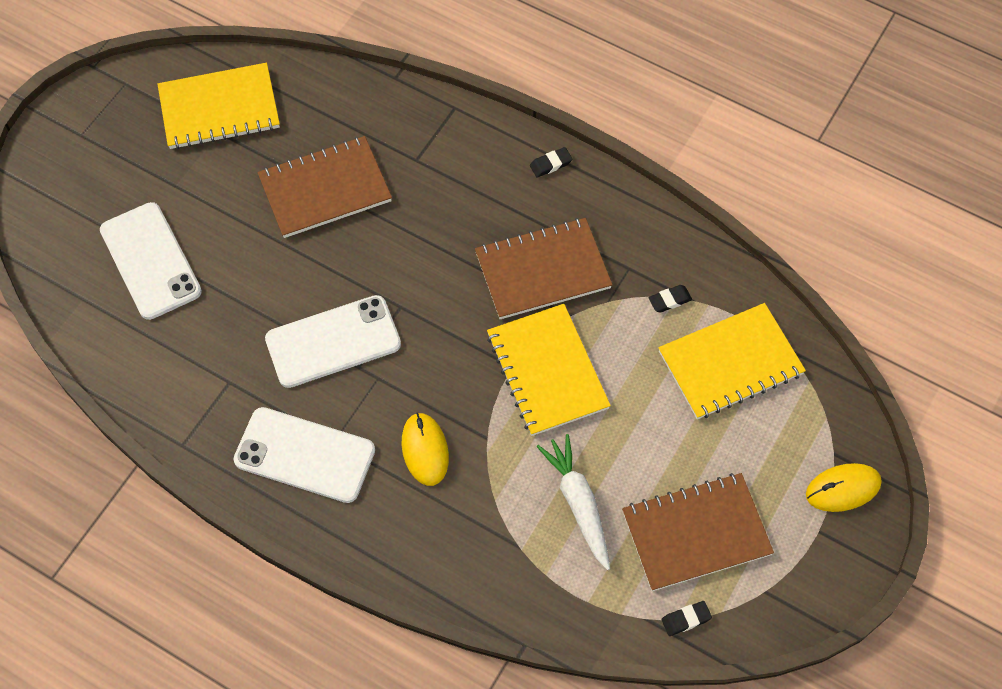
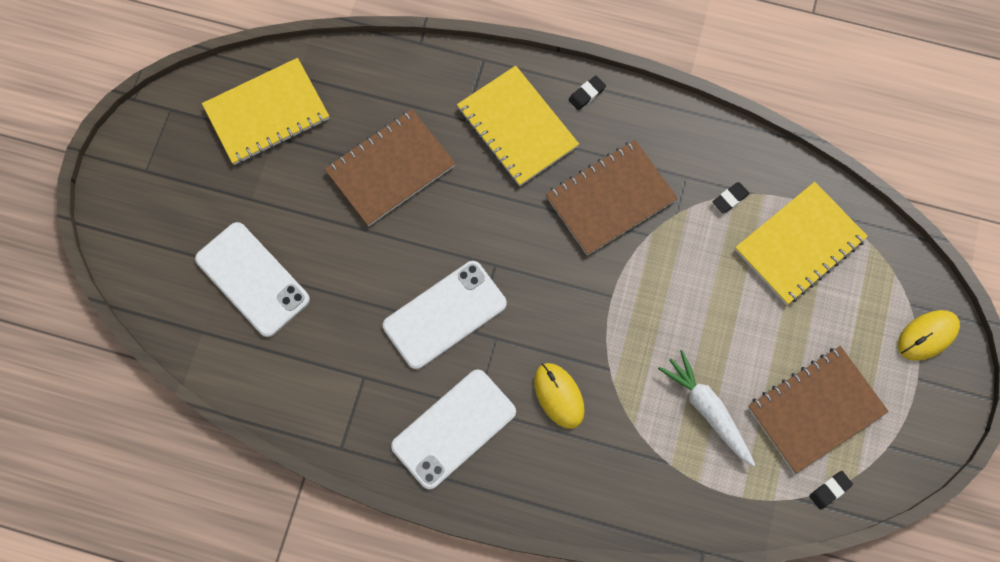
camera: 15 degrees left, 10 degrees up
(305, 455) = (453, 428): white phone -> white phone turned 45 degrees counterclockwise
(547, 371) = (643, 293): yellow notebook -> yellow notebook (517, 127)

